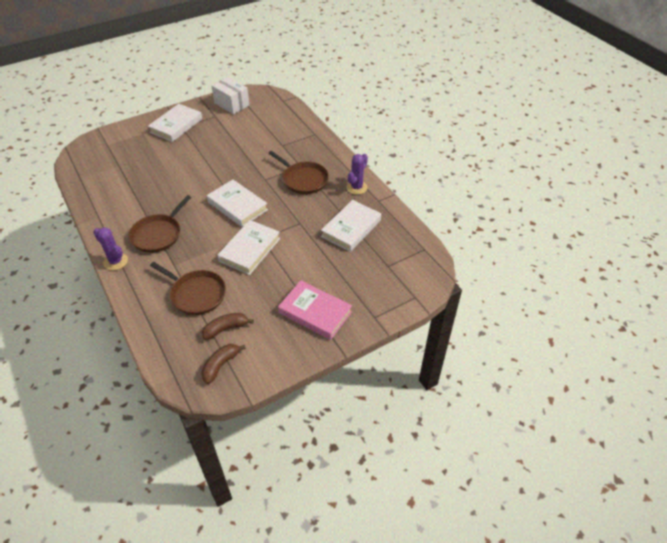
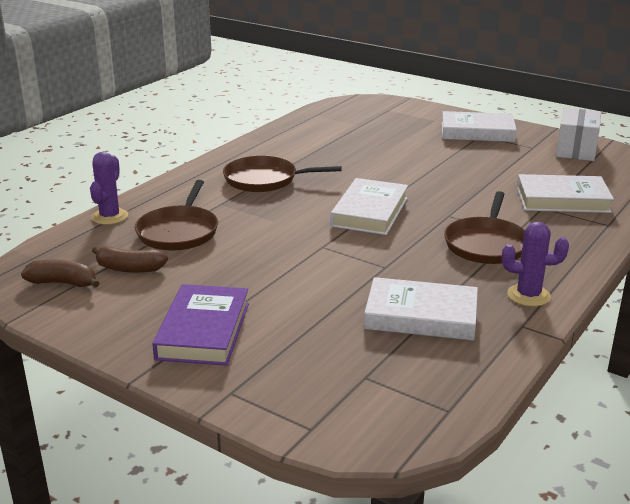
camera: 65 degrees right, 20 degrees down
(115, 261) = (198, 171): purple cactus -> purple cactus (110, 217)
(226, 329) = (129, 269): brown banana -> brown banana turned 150 degrees clockwise
(250, 250) = (291, 244): white book -> white book (562, 199)
(315, 312) = (203, 331): pink book -> purple book

